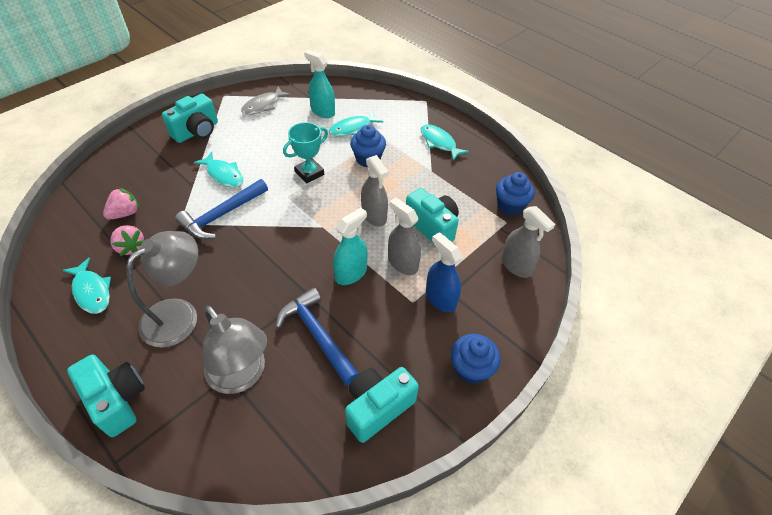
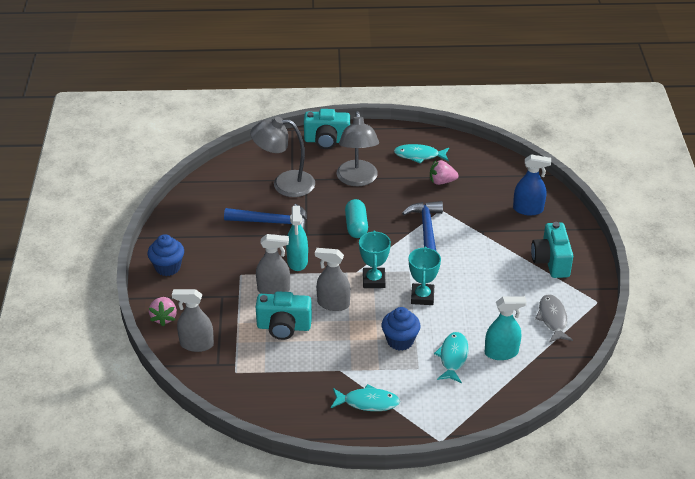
camera: 135 degrees right, 10 degrees down
(125, 213) = (481, 190): pink strawberry -> pink strawberry (164, 318)
(223, 174) = (473, 251): turquoise fish -> none
(260, 265) = (356, 226): none -> turquoise capsule
(321, 209) = (373, 280): none -> turquoise trophy
(377, 407) = (200, 219): turquoise camera -> none
(440, 298) = (225, 288): blue spray bottle -> blue spray bottle (528, 209)
(510, 206) = (245, 387): blue cupcake -> none

